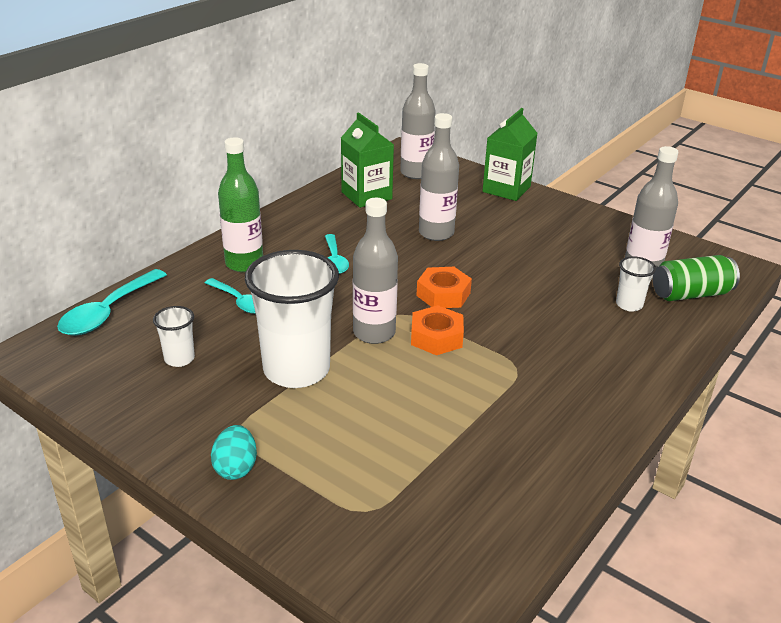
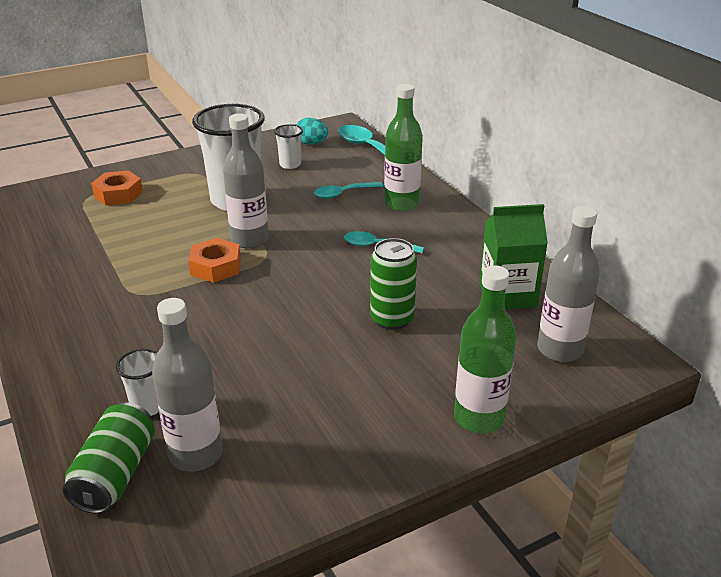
camera: 115 degrees right, 0 degrees up
(236, 468) = (167, 168): turquoise egg -> turquoise egg (311, 143)
(436, 233) = (392, 319): grey bottle -> green can
(443, 294) = (274, 289): orange nut -> orange nut (118, 194)
(506, 189) = (479, 418): green carton -> green bottle

